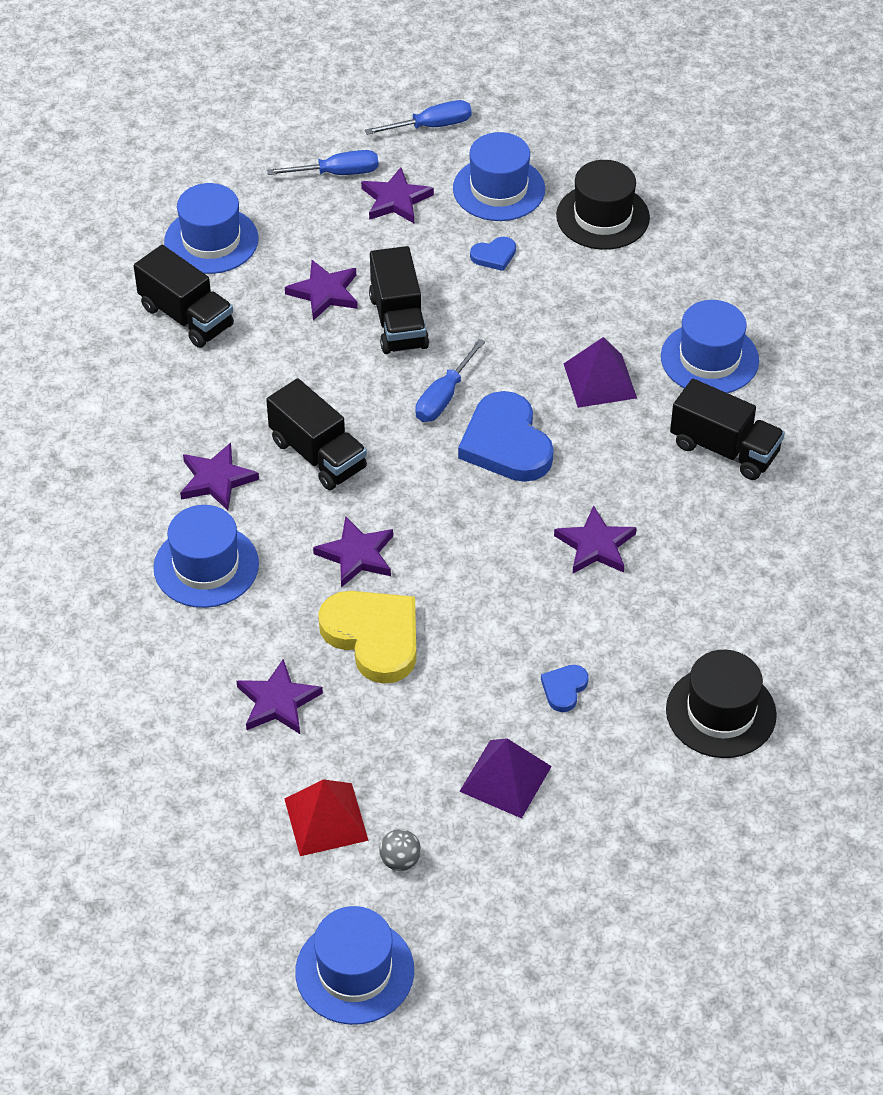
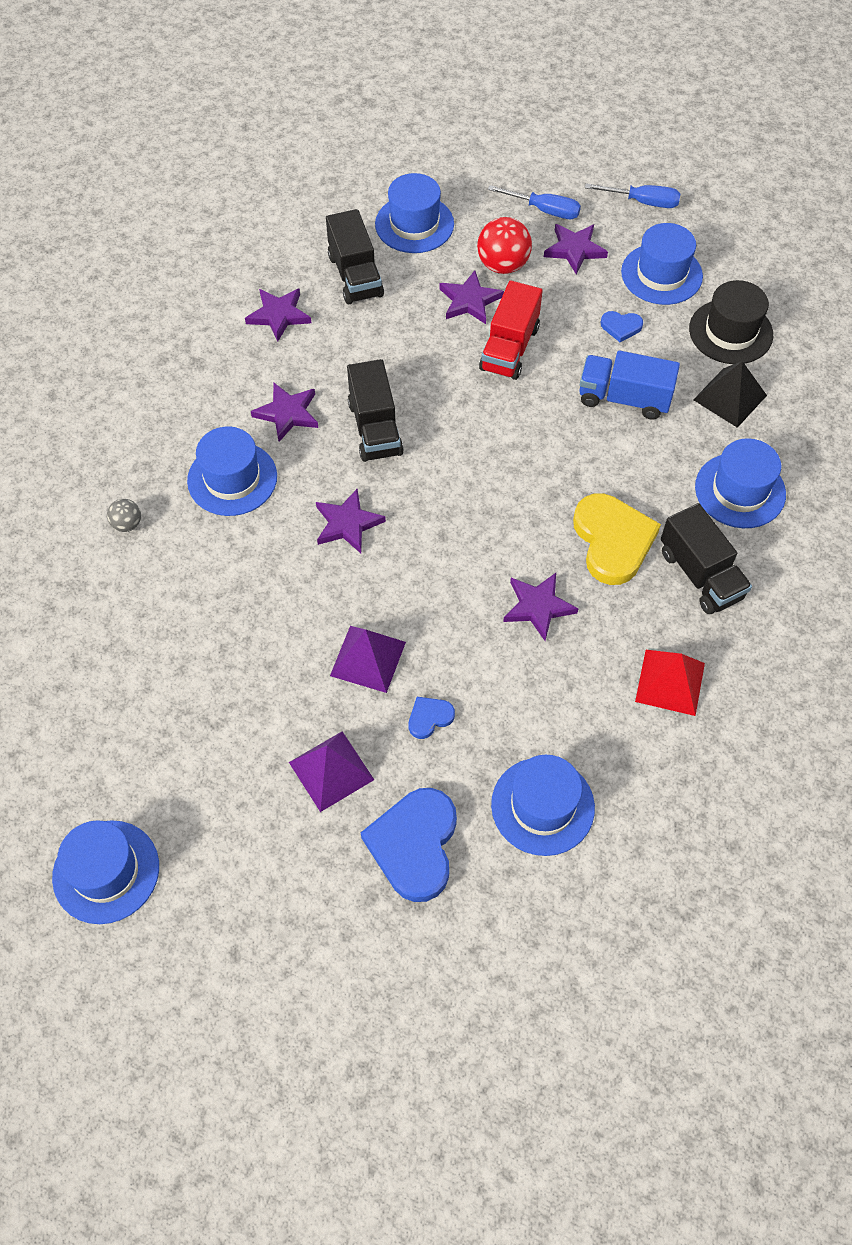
camera: 30 degrees right, 10 degrees up
(278, 702) = (207, 615): purple star -> purple star (279, 315)
(326, 819) = (174, 731): red pyramid -> red pyramid (670, 682)
(333, 244) = (503, 265): none -> red ball
(374, 637) = (313, 598): yellow heart -> yellow heart (612, 541)
(398, 322) = (509, 348): black truck -> red truck
(400, 860) = (204, 796): grey ball -> grey ball (127, 524)
(444, 397) = (502, 425): blue screwdriver -> none
(506, 443) = (525, 486): blue heart -> blue heart (414, 845)
(544, 321) = (624, 398): none -> blue truck
(600, 380) = (636, 468): purple pyramid -> purple pyramid (368, 658)
(643, 278) = (729, 397): none -> black pyramid
(721, 712) = (542, 806): black hat -> blue hat

